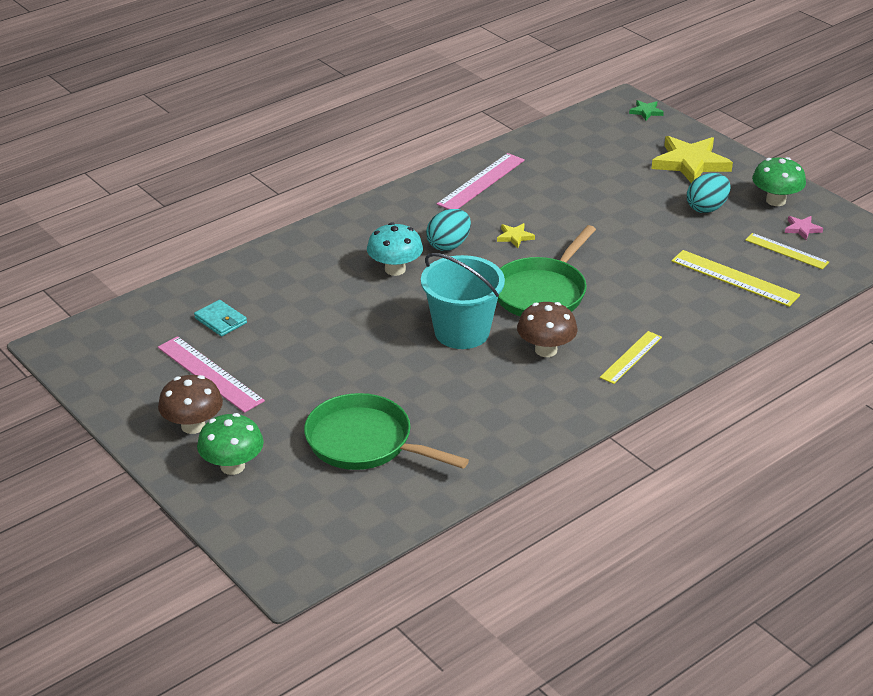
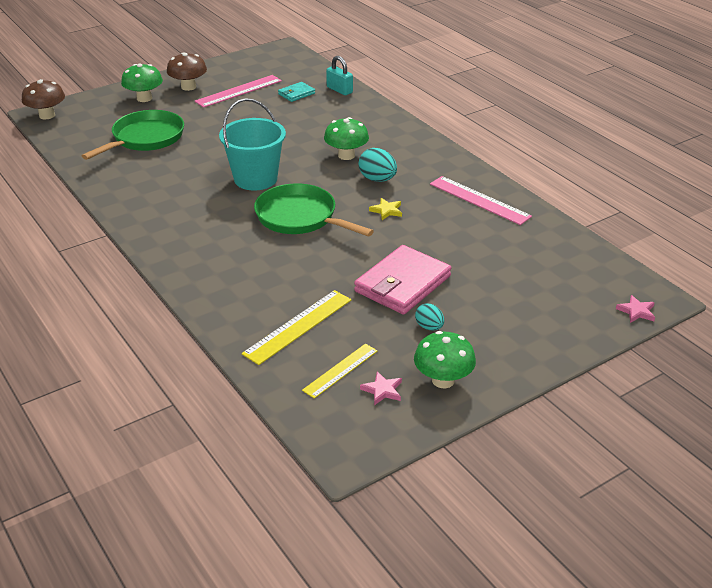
camera: 95 degrees right, 0 degrees up
(210, 285) = (339, 90): none -> turquoise padlock
(395, 269) = (346, 155): turquoise mushroom -> green mushroom
(546, 350) = (220, 213): brown mushroom -> brown mushroom (47, 115)
(631, 357) = (196, 252): yellow ruler -> none
(645, 223) = (402, 284): none -> pink wallet
(646, 112) = (636, 311): green star -> pink star
(690, 163) = (523, 328): yellow star -> none
(706, 208) = (429, 327): turquoise egg -> turquoise egg, size x0.63

